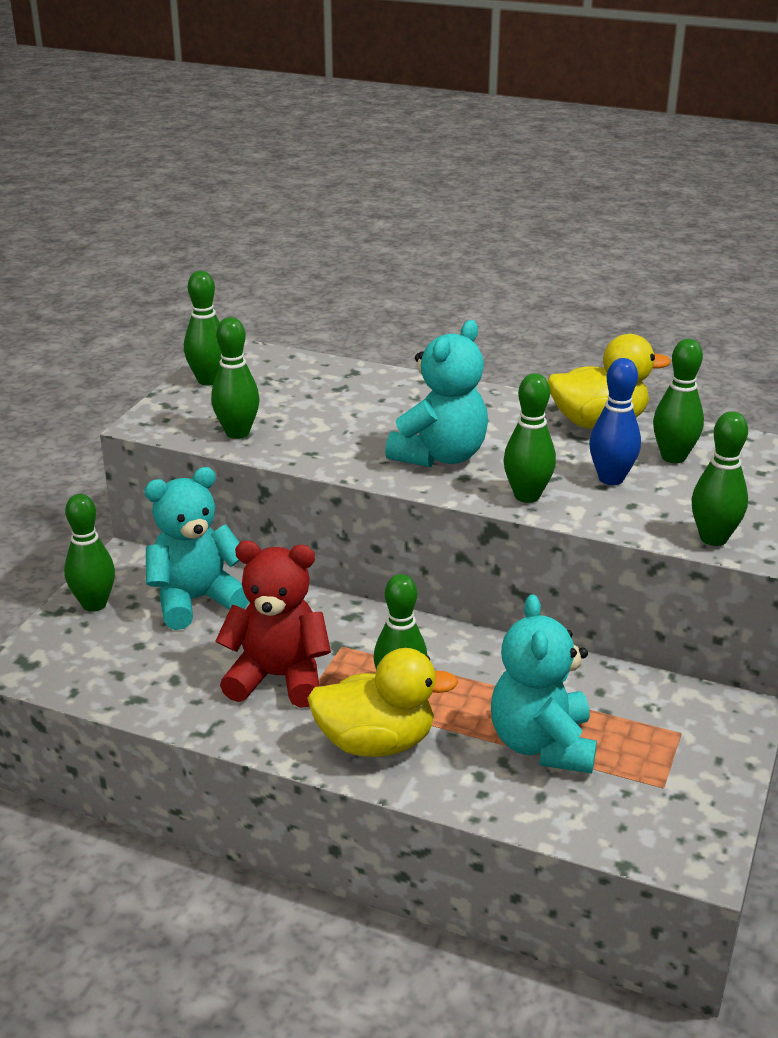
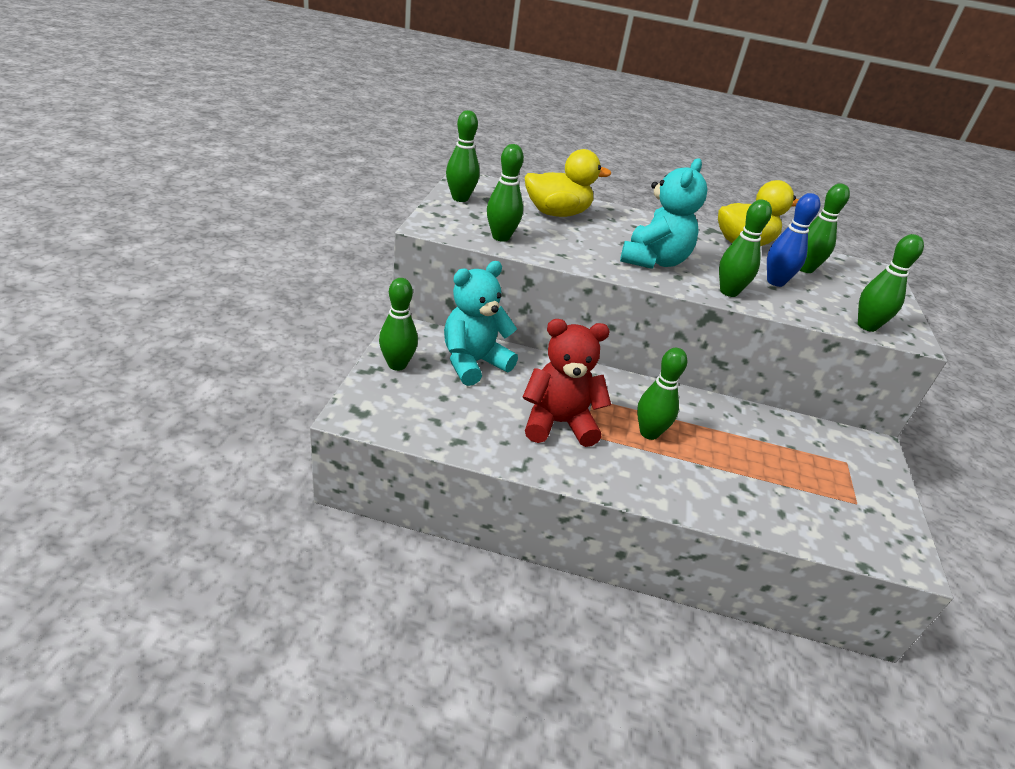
camera: 15 degrees left, 5 degrees up
(376, 742) = (650, 474): yellow duck -> yellow duck (557, 213)
(542, 745) = (764, 473): turquoise teddy bear -> none

